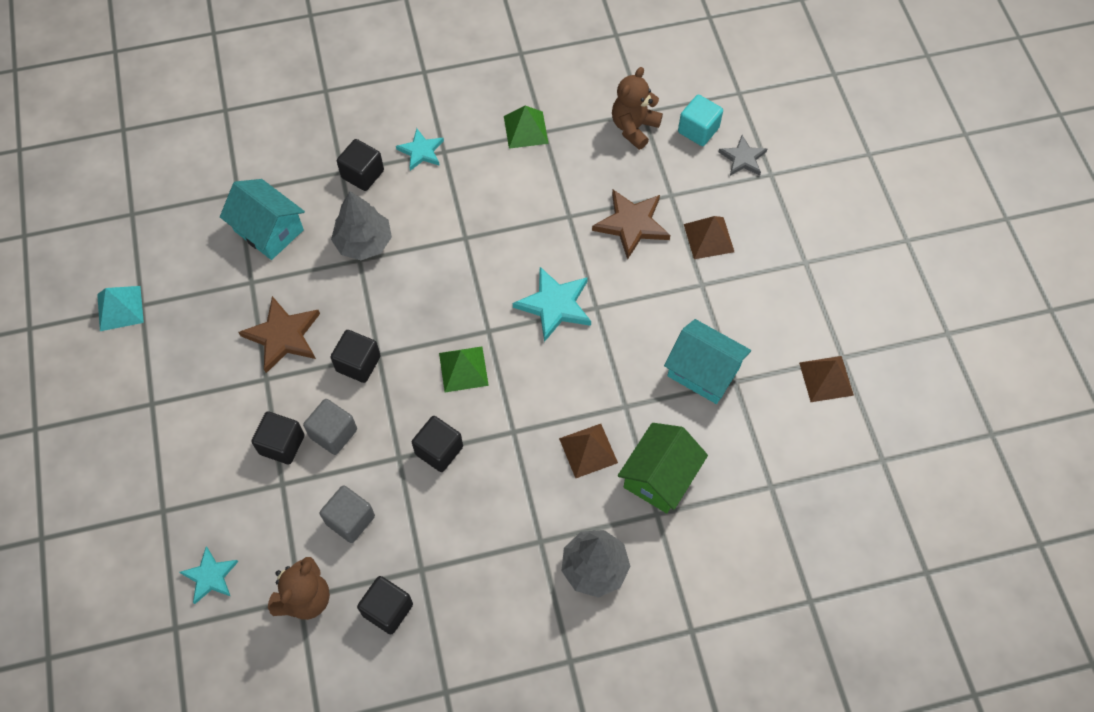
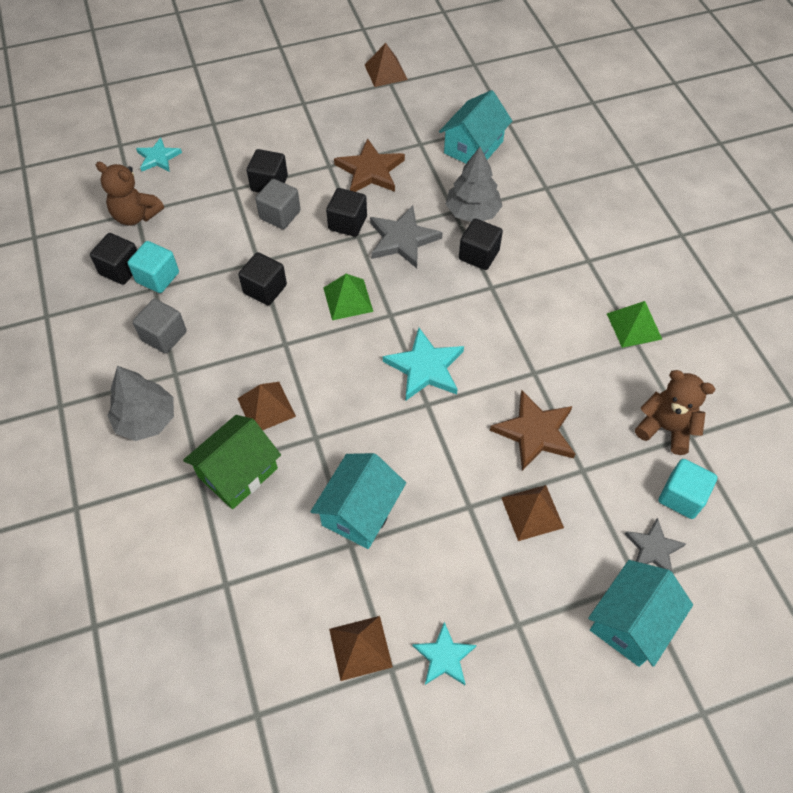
camera: 85 degrees right, 5 degrees down
(120, 308) = (386, 72): turquoise pyramid -> brown pyramid
(350, 520) = (201, 235): grey cube -> grey cube (164, 336)
(362, 174) = (547, 202): black cube -> black cube (479, 255)
(390, 311) = (402, 239): none -> grey star
(406, 566) = (157, 277): none -> turquoise cube
(421, 151) = (584, 243): turquoise star -> turquoise star (444, 657)
(659, 477) = (238, 472): green house -> green house turned 75 degrees counterclockwise
(803, 185) = (631, 622): none -> turquoise house

